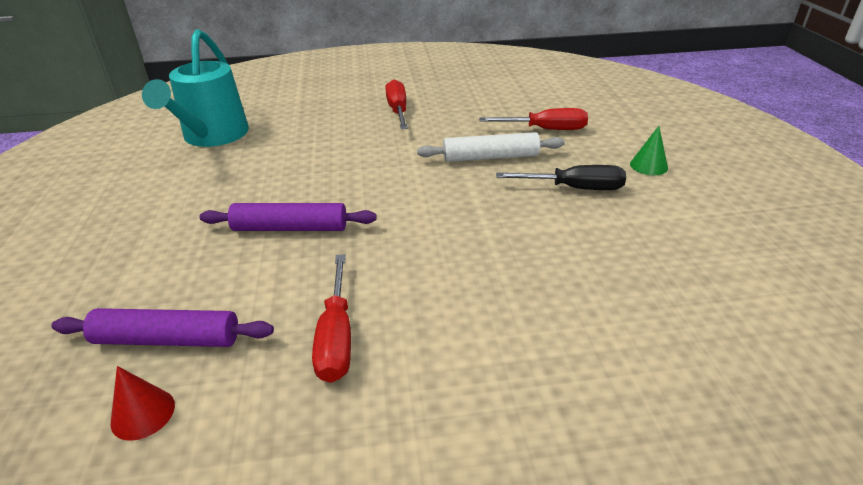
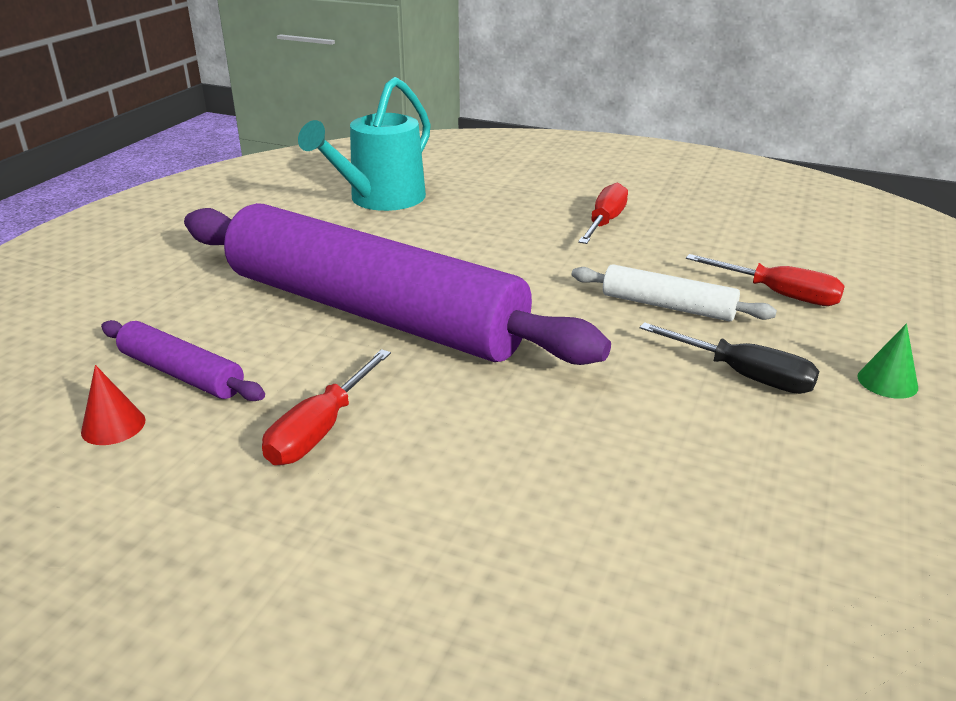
camera: 30 degrees right, 5 degrees down
(290, 228) = (372, 312): purple rolling pin -> purple rolling pin, size x2.45

